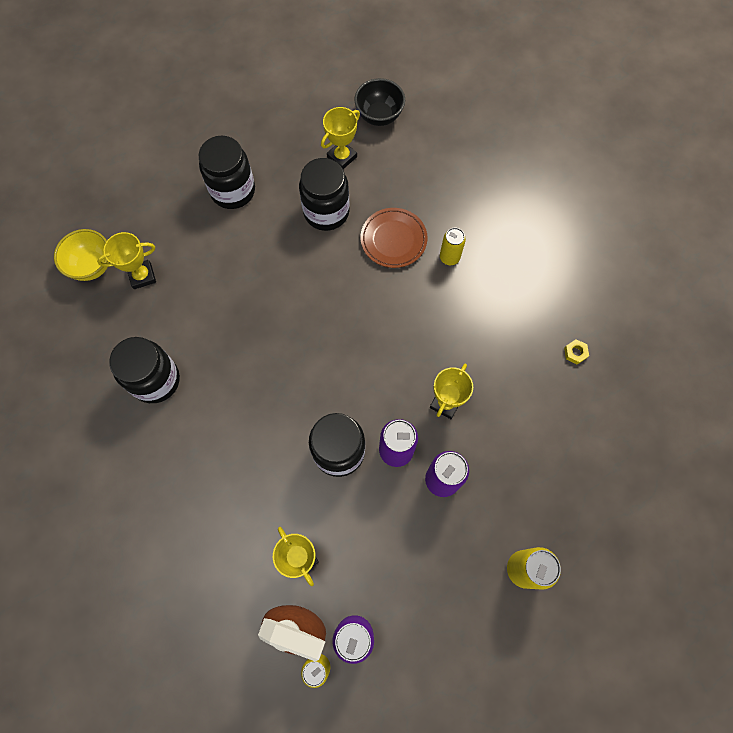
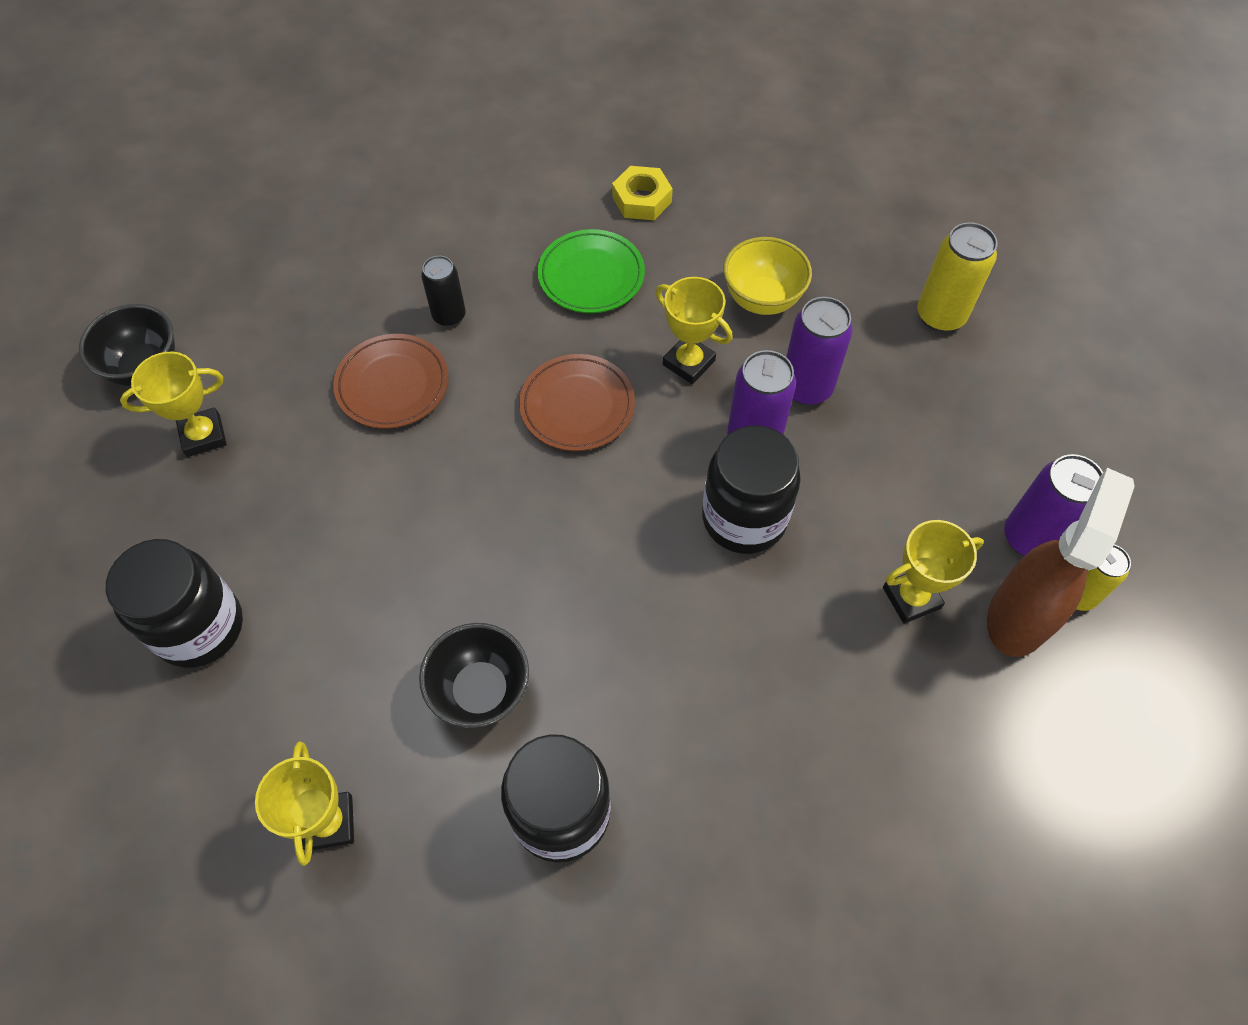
camera: 80 degrees left, 10 degrees down
(92, 266) = (271, 931): yellow bowl -> yellow bowl (762, 299)
(215, 328) = (481, 691): none -> black bowl
(326, 212) = (304, 475): black jar -> none
(342, 157) = (203, 435): yellow trophy -> yellow trophy turned 75 degrees counterclockwise
(399, 343) = (577, 406): none -> brown plate
(449, 257) = (449, 316): yellow can -> black can
(501, 332) = (591, 275): none -> green plate
(575, 353) = (642, 199): yellow nut -> yellow nut, size x1.71

